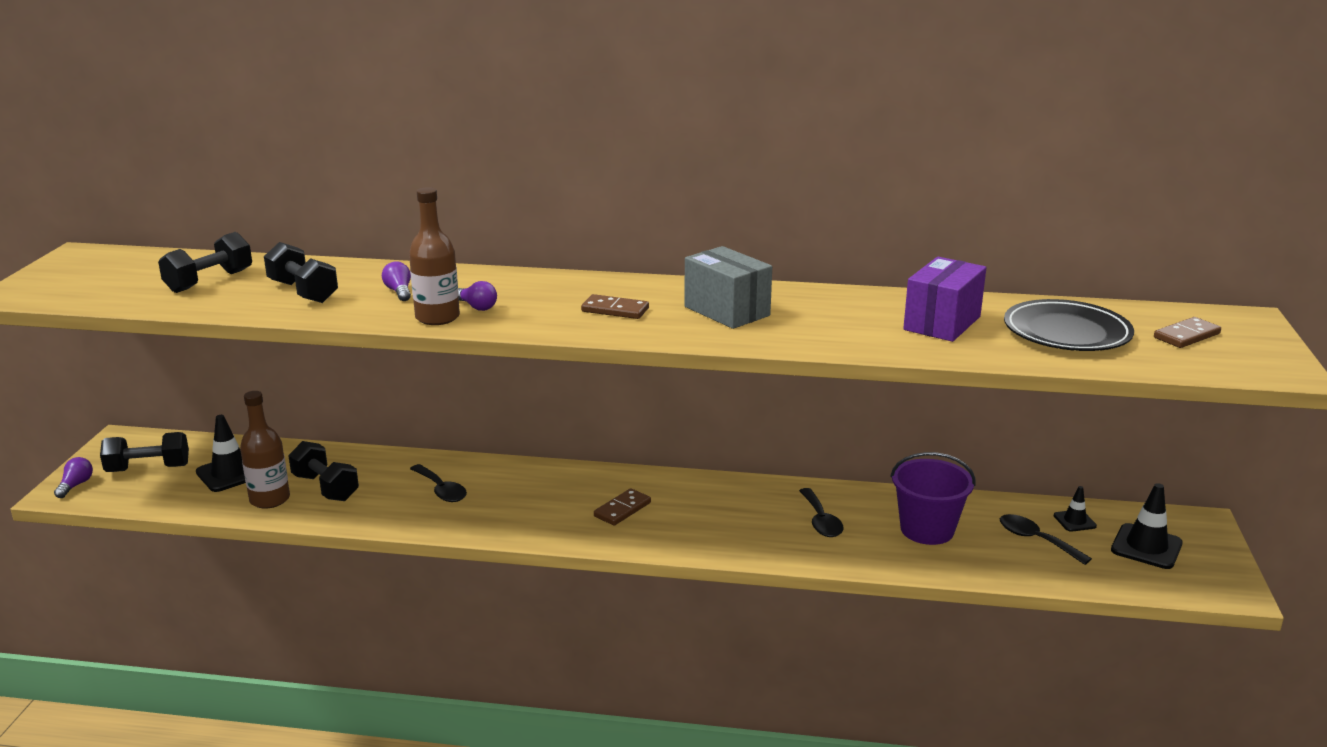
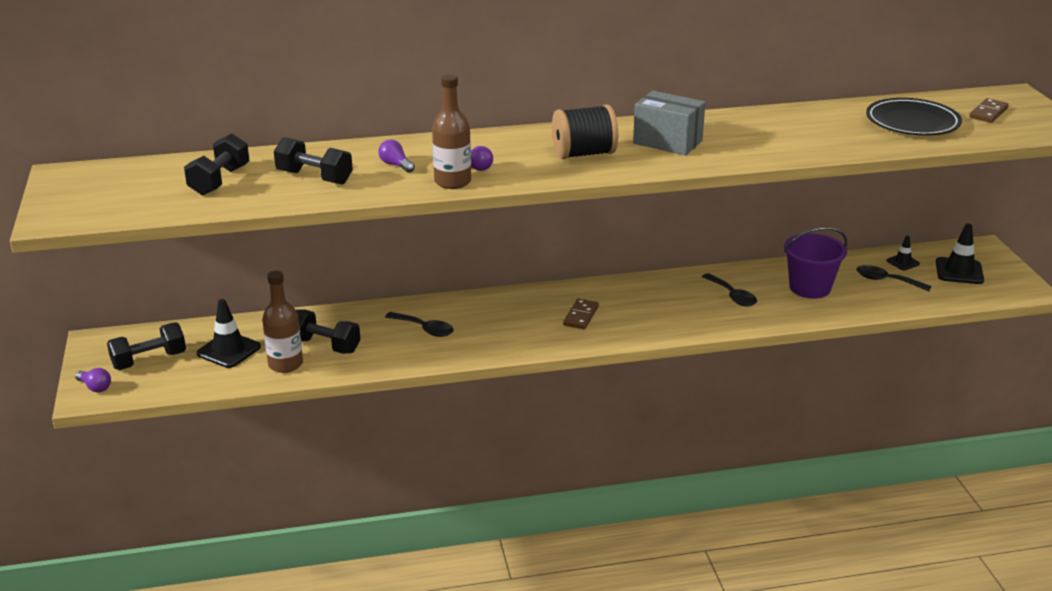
camera: 20 degrees left, 5 degrees up
(76, 485) = (95, 387): purple light bulb -> purple light bulb turned 135 degrees clockwise
(615, 310) = (584, 154): brown domino -> black spool
(942, 323) = (825, 128): purple box -> none

